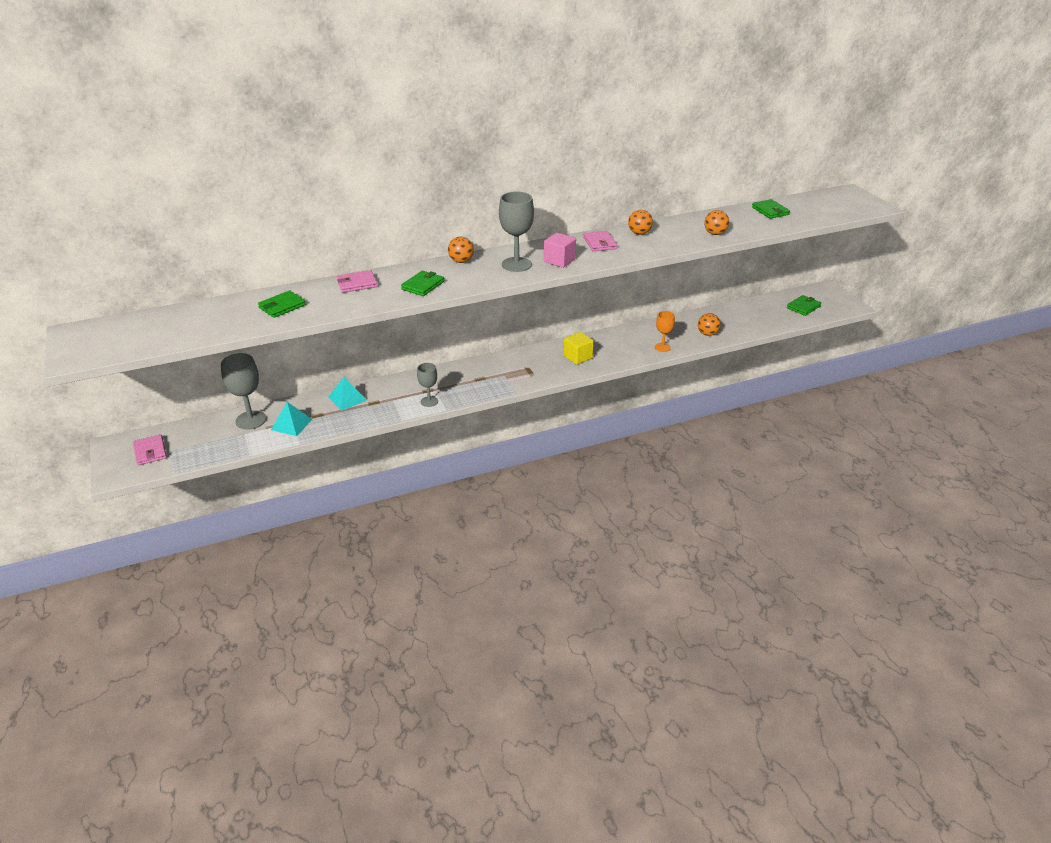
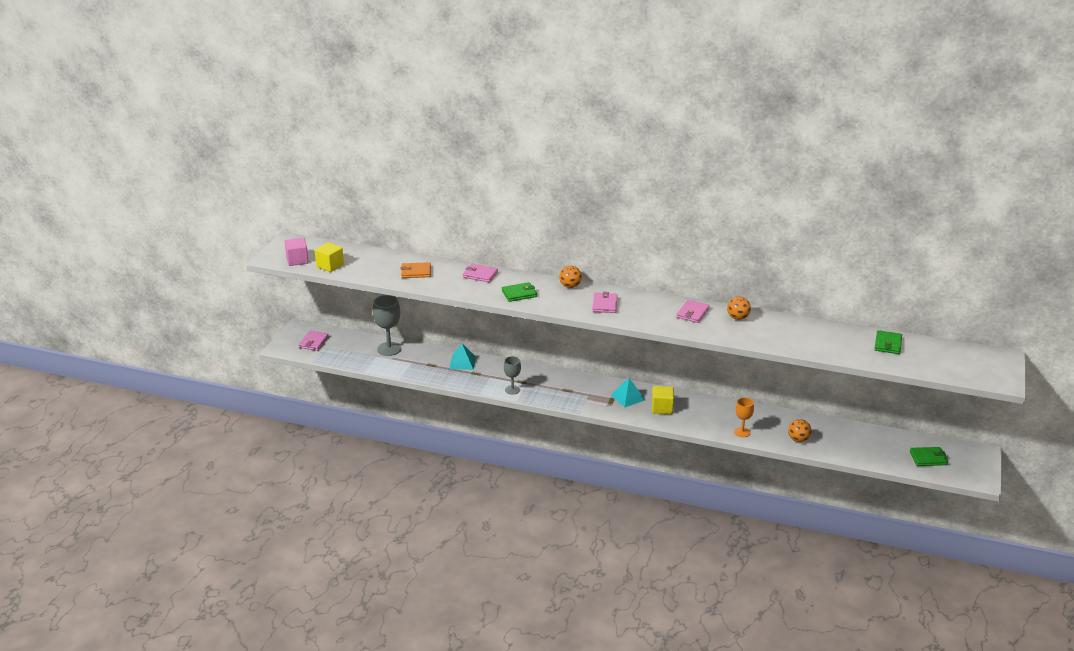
camera: 40 degrees right, 5 degrees down
(165, 337) = (330, 265): none -> yellow cube
(282, 306) = (416, 272): green wallet -> orange wallet
(291, 424) = (409, 363): turquoise pyramid -> turquoise pyramid (628, 397)
(516, 264) = (604, 305): grey goblet -> pink wallet
(559, 260) = (640, 314): pink cube -> pink cube (297, 260)
(715, 233) = (801, 343): orange ball -> none

